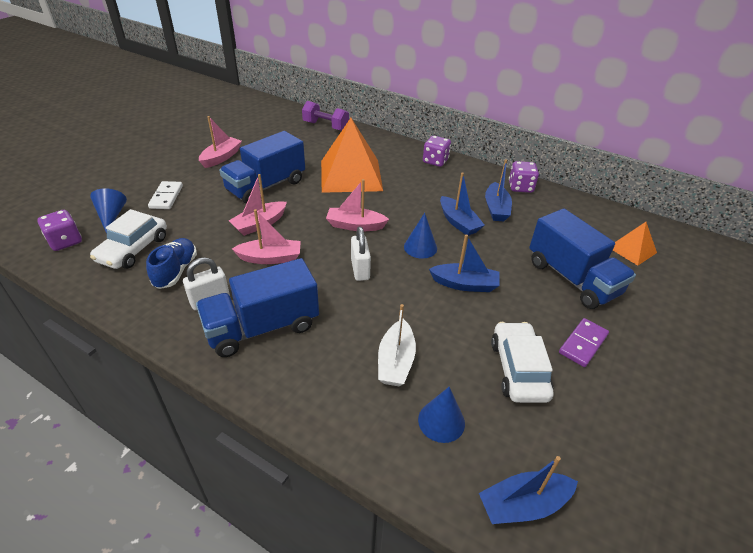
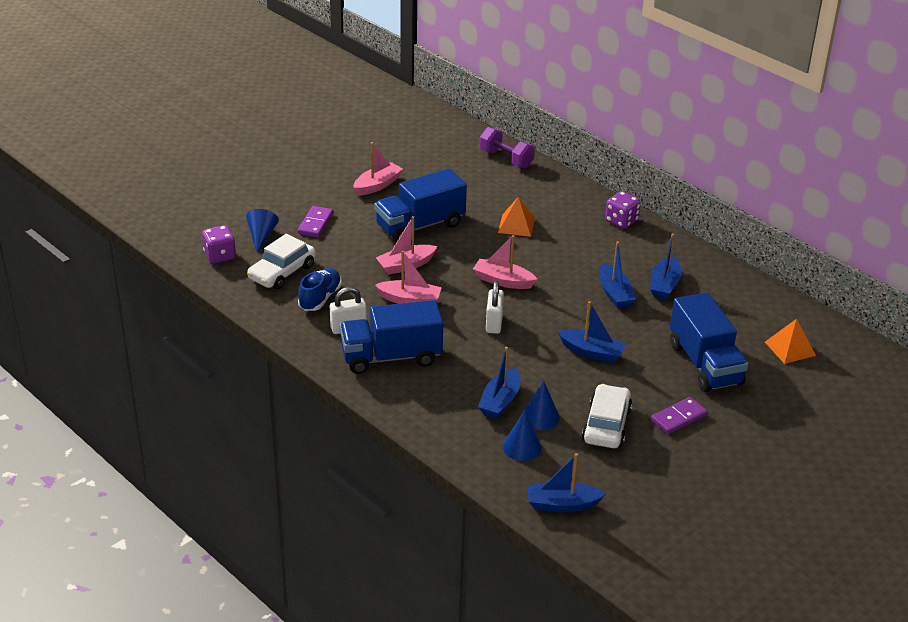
camera: 15 degrees right, 5 degrees down
(166, 197) = (315, 223): white domino -> purple domino
(350, 175) = (516, 225): orange pyramid -> orange pyramid, size x0.49
(395, 361) = (500, 401): white boat -> blue boat
(420, 247) = (562, 312): blue cone -> blue cone (540, 417)
(520, 187) = (706, 265): purple dice -> none

